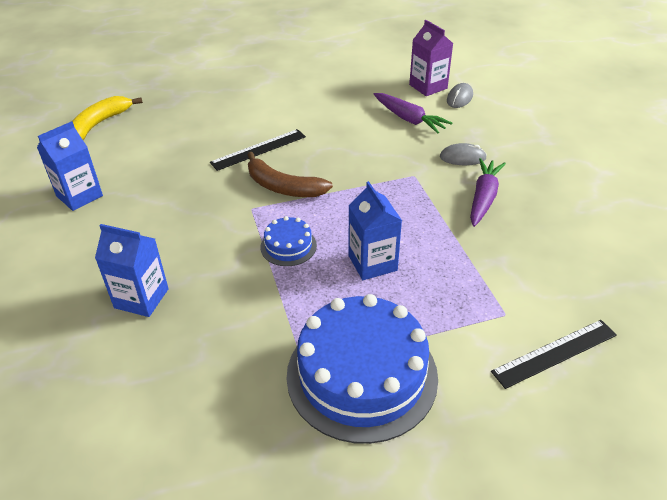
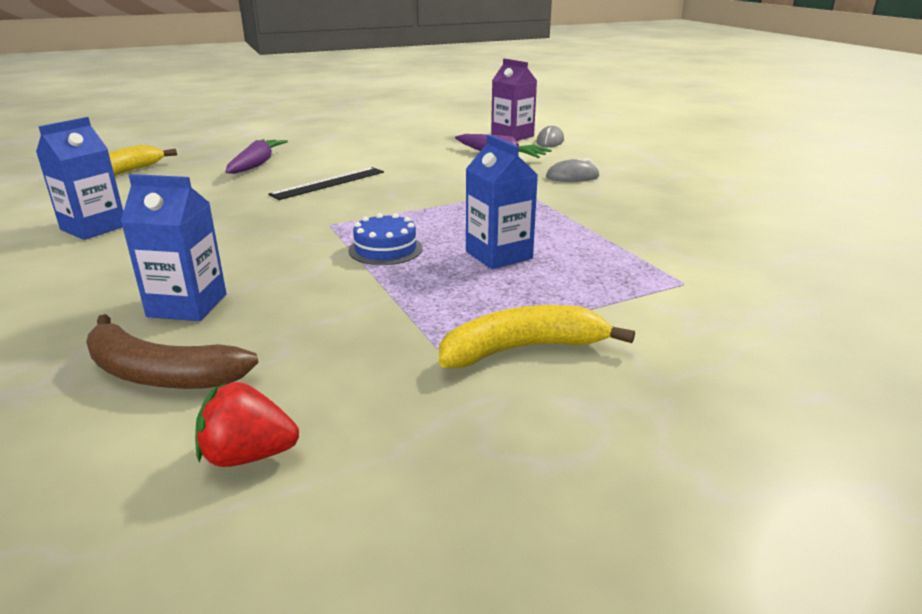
camera: 10 degrees left, 15 degrees down
(169, 452) = (248, 456): none -> red strawberry
(283, 187) = (366, 207): brown banana -> brown banana (160, 374)
(362, 375) = (522, 349): blue cake -> yellow banana
(483, 198) = (610, 201): purple carrot -> purple carrot (256, 164)
(555, 353) = (764, 309): black ruler -> none

